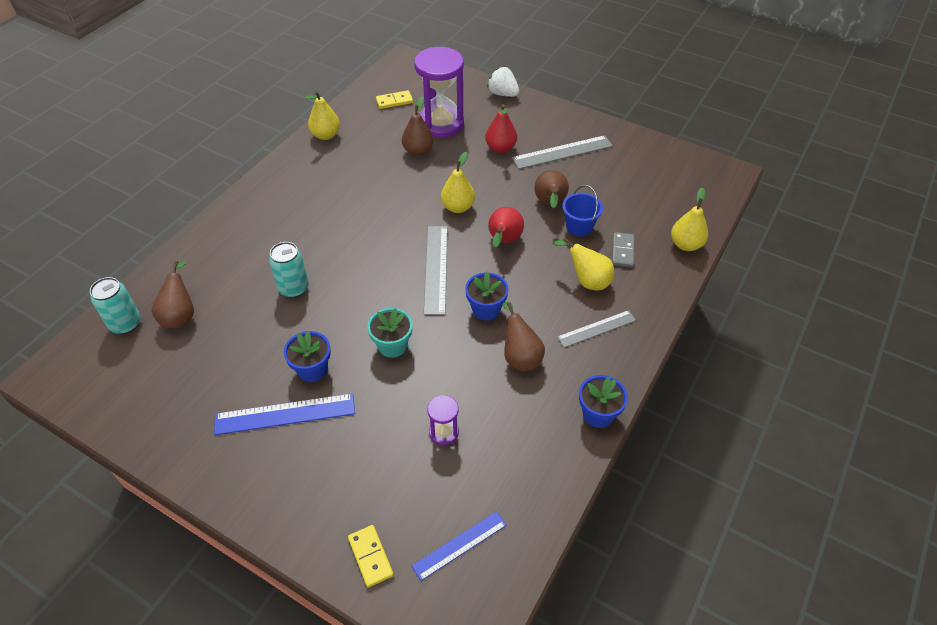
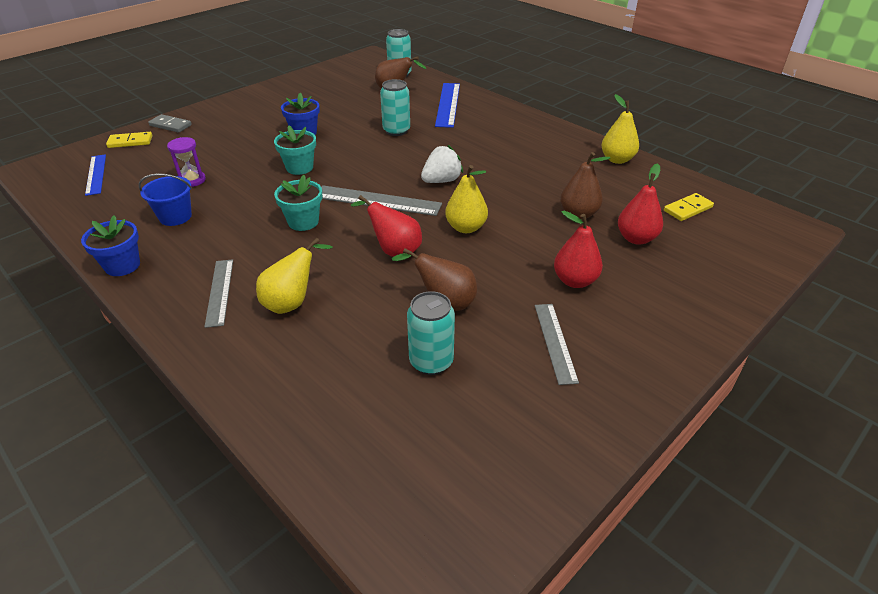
camera: 105 degrees right, 10 degrees down
(285, 414) = (272, 121): blue ruler -> blue ruler (448, 104)
(394, 101) = (688, 209): yellow domino -> yellow domino turned 60 degrees clockwise
(441, 124) = (636, 238): purple hourglass -> red pear
(486, 309) = (303, 222): blue flower pot -> turquoise flower pot
(503, 94) = (716, 309): white strawberry -> white strawberry (441, 181)
(520, 357) = (229, 232): brown pear -> none
(562, 152) = (555, 342): grey ruler -> grey ruler, size x0.66
(579, 227) = (388, 319): blue bucket -> blue bucket (175, 217)
(605, 199) = (431, 362): none -> turquoise can
(622, 251) = (321, 350): grey domino -> grey domino (170, 125)
(685, 245) = (292, 428): yellow pear -> none

